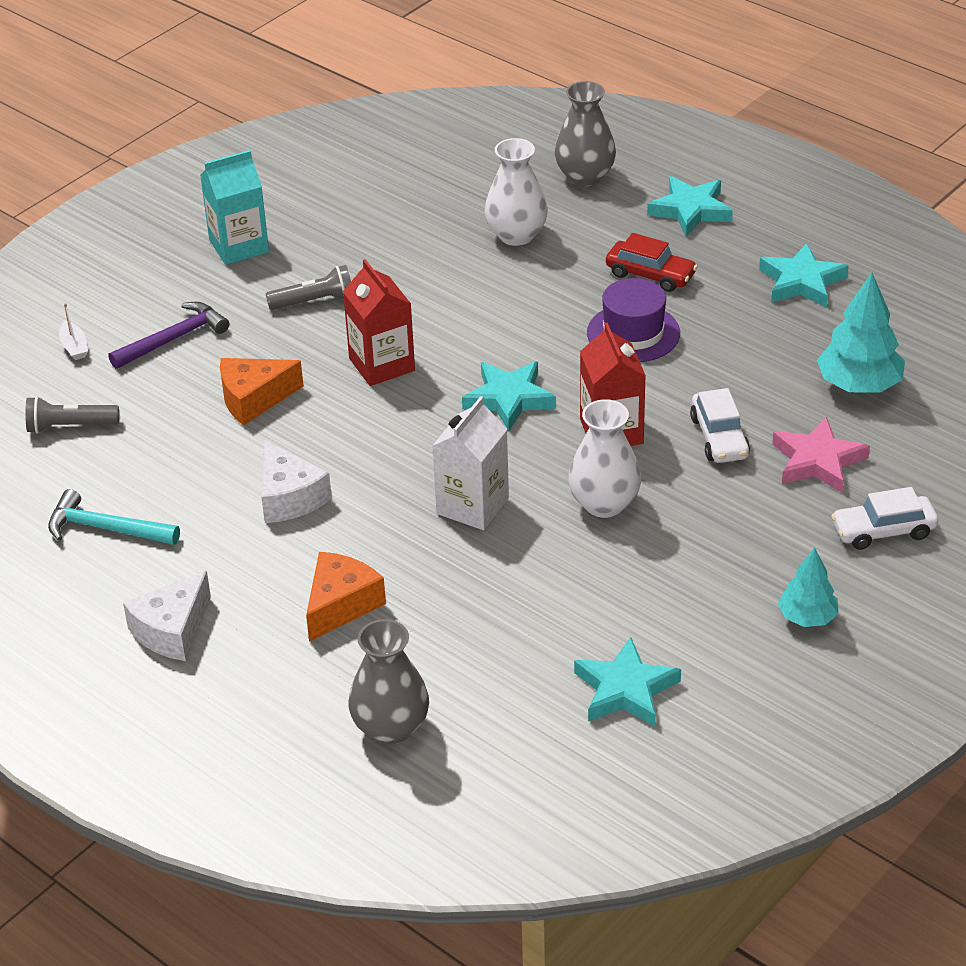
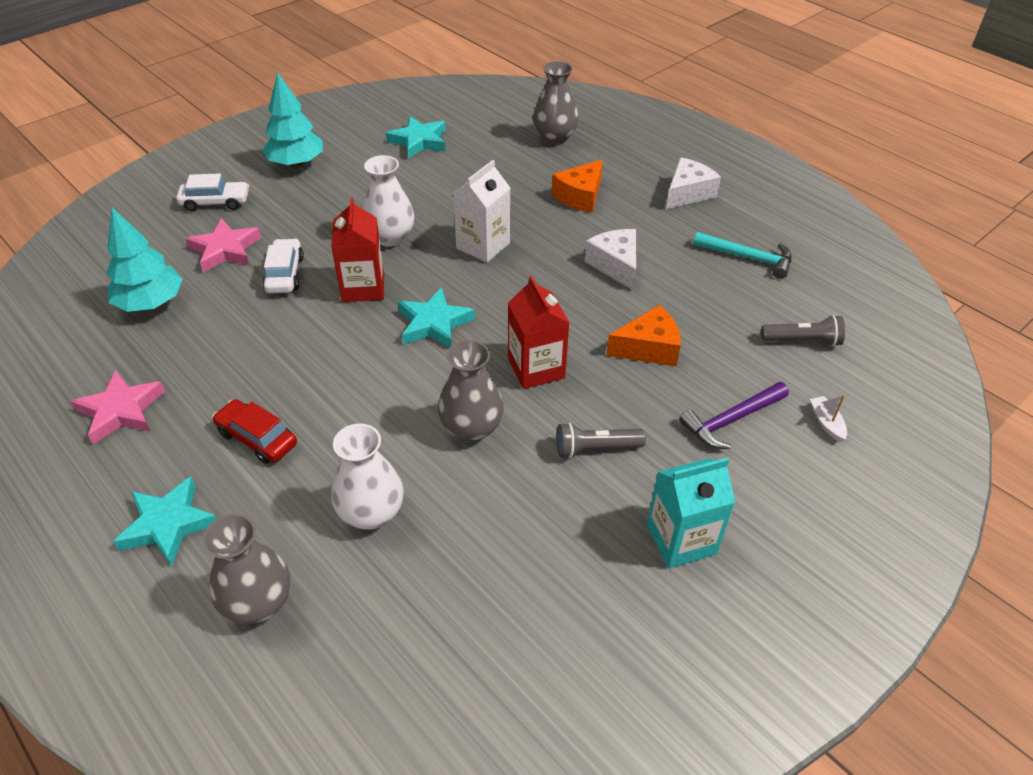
camera: 175 degrees left, 5 degrees up
(441, 304) = (471, 428): none -> grey vase
(633, 333) = (305, 373): purple hat -> none
(801, 282) = (121, 411): turquoise star -> pink star
(807, 617) = (296, 163): turquoise tree -> turquoise tree, size x1.61

